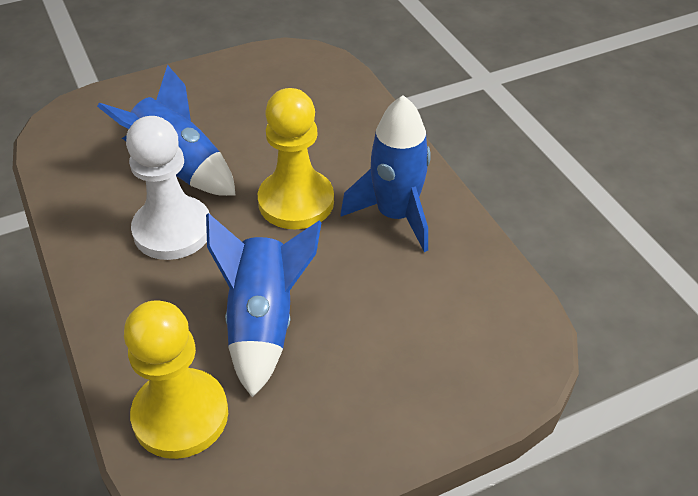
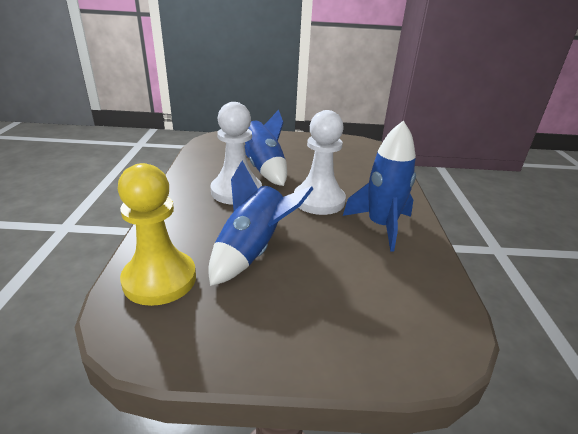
camera: 25 degrees right, 15 degrees down
(296, 202) = (319, 200): yellow pawn -> white pawn

